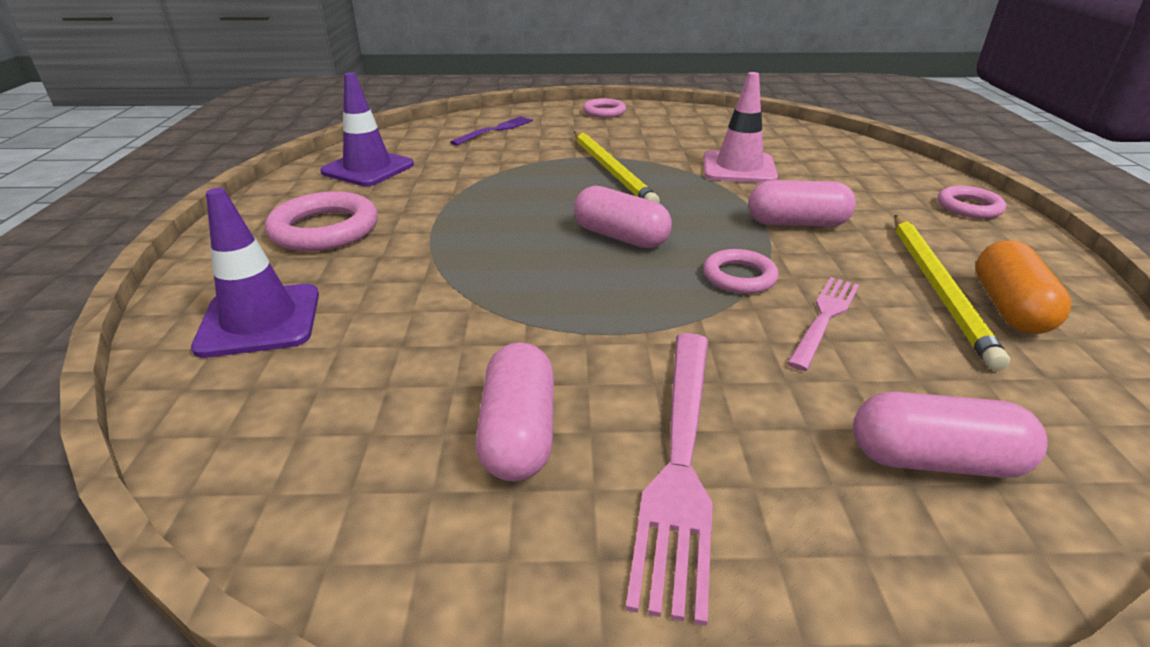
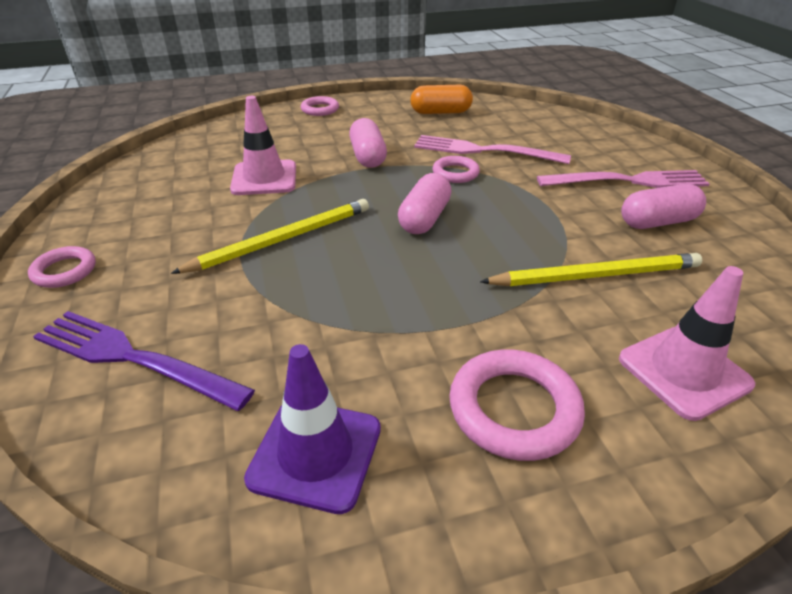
camera: 105 degrees left, 5 degrees up
(260, 320) = (684, 371): purple traffic cone -> pink traffic cone
(495, 130) = (133, 358): purple fork -> purple fork, size x1.59
(825, 318) = (483, 151): pink fork -> pink fork, size x1.59
(934, 460) = (571, 135): pink capsule -> none
(938, 288) = (431, 124): yellow pencil -> yellow pencil (595, 275)

